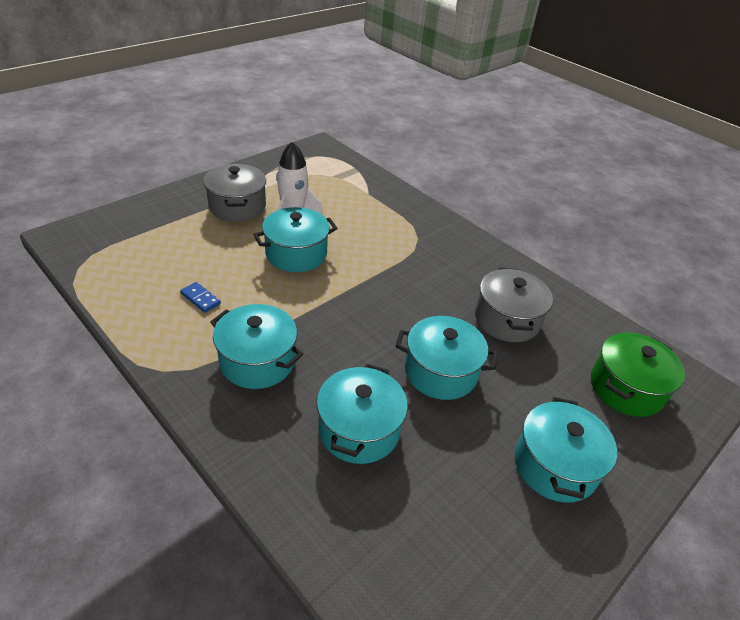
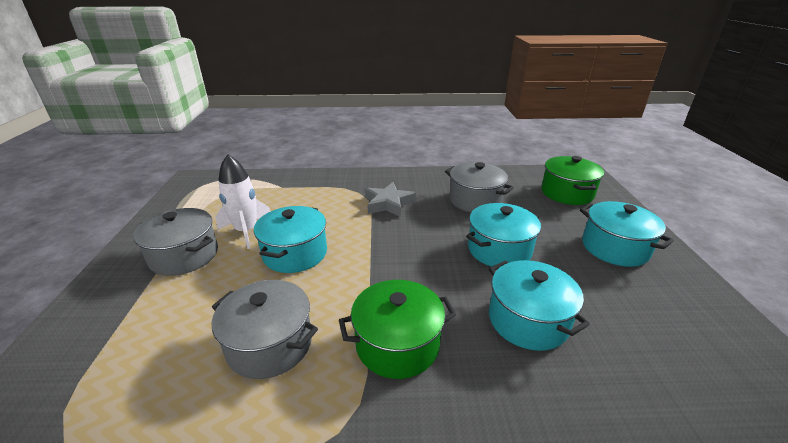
camera: 45 degrees left, 10 degrees down
(200, 298) = (270, 344): blue domino -> grey pot
(257, 361) = (397, 344): turquoise pot -> green pot
(423, 265) = (388, 204): none -> grey star

